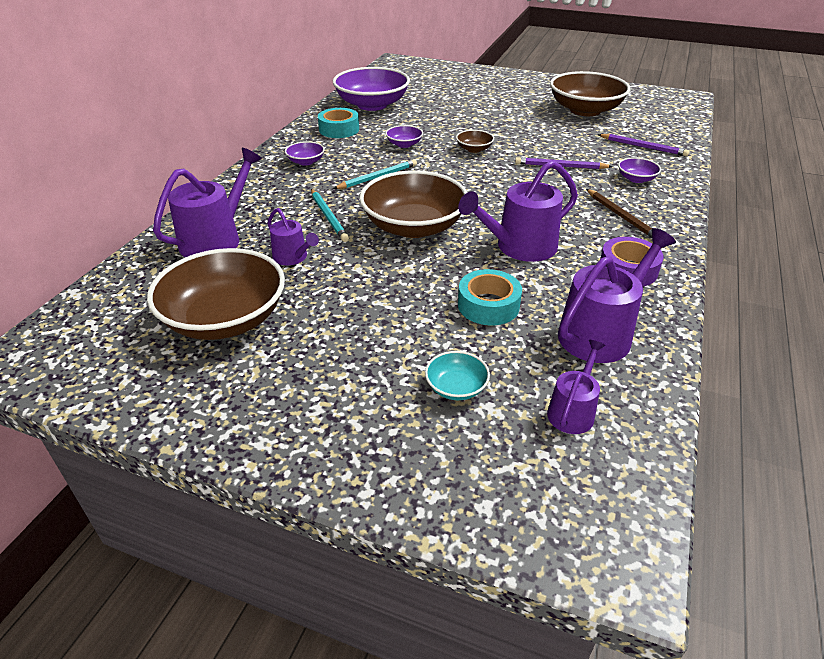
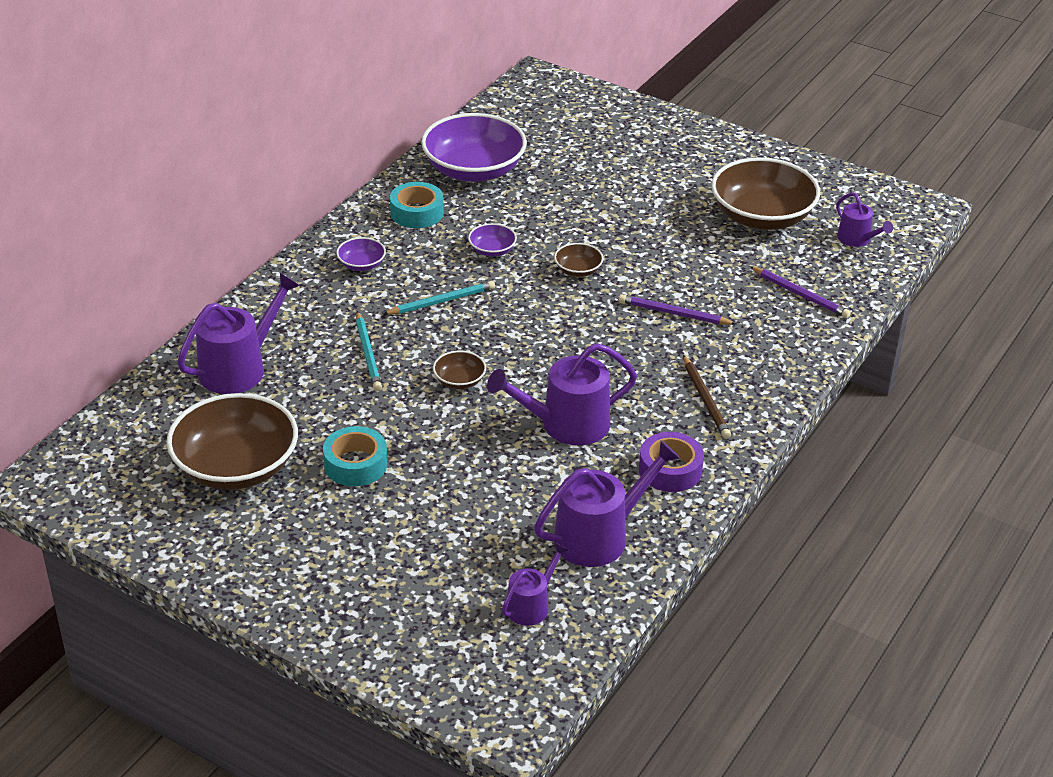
camera: 10 degrees right, 0 degrees up
(293, 257) = (316, 403): purple watering can -> purple watering can (857, 239)
(413, 226) = (459, 380): brown bowl -> brown bowl, size x0.44
(456, 387) = (435, 568): turquoise bowl -> none
(488, 305) = (501, 490): turquoise tape -> turquoise tape (355, 464)
(636, 179) = (758, 346): purple bowl -> none

